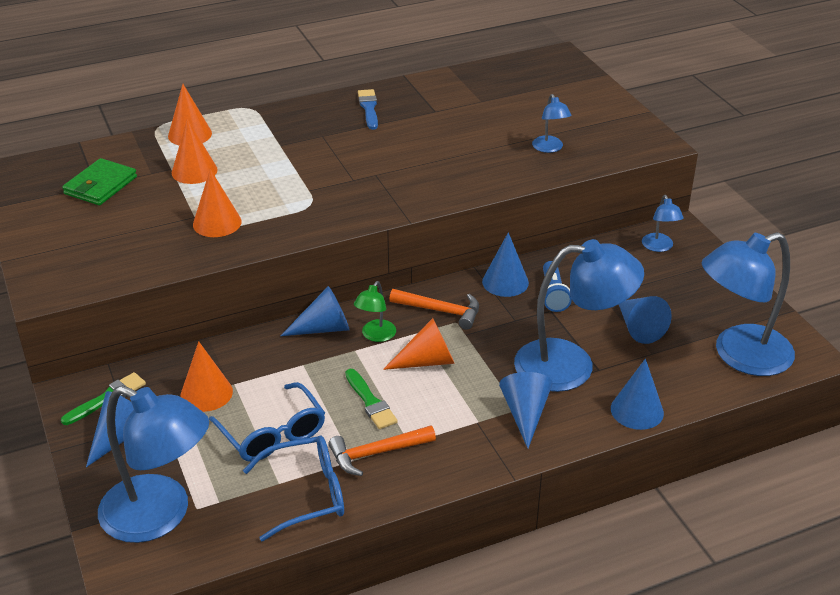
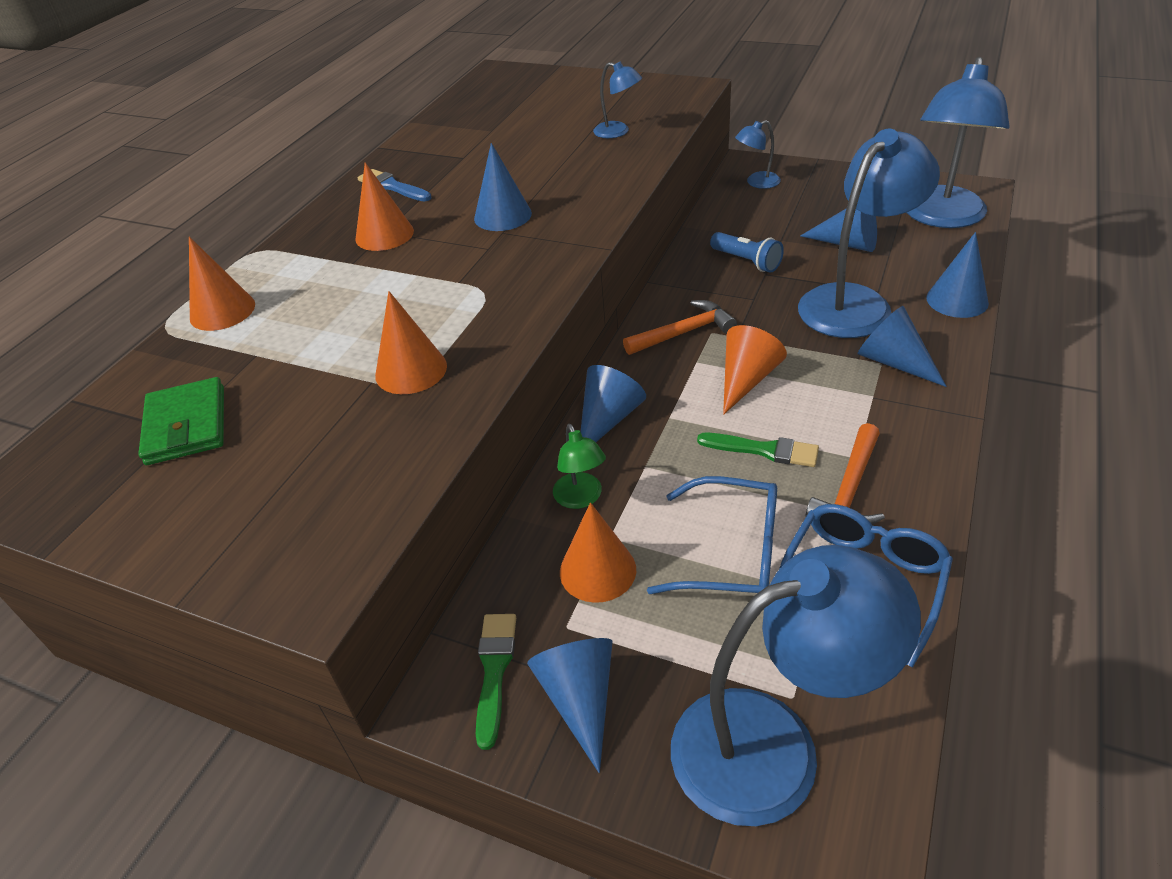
camera: 40 degrees left, 5 degrees up
(194, 171) = (291, 340): orange cone -> orange cone (384, 235)
(375, 336) = (666, 391): green lamp -> green lamp (581, 498)
(505, 282) = (693, 276): blue cone -> blue cone (502, 215)
(659, 247) = (757, 182): blue lamp -> blue lamp turned 120 degrees clockwise

